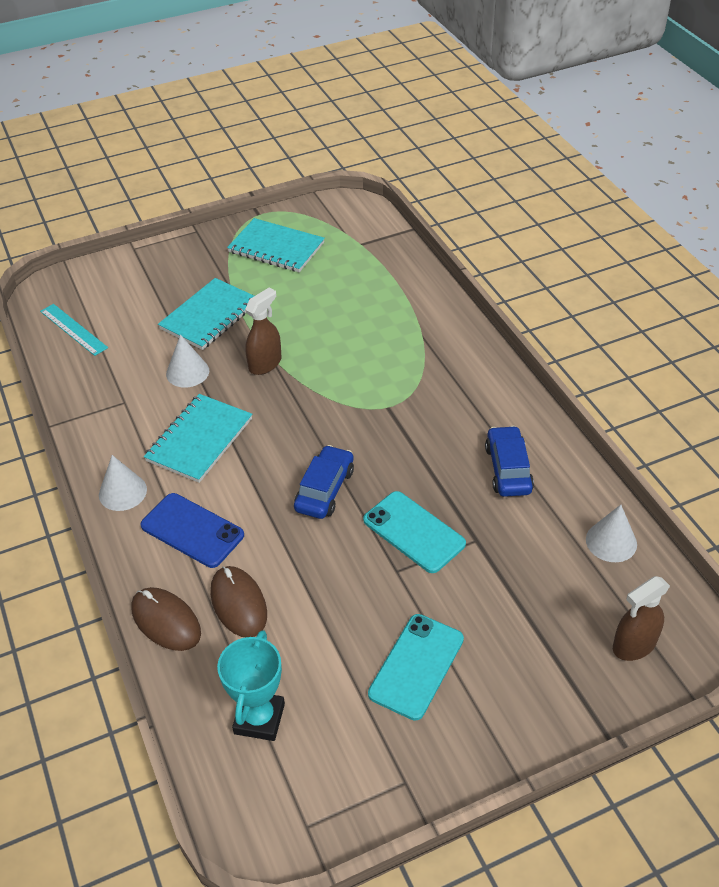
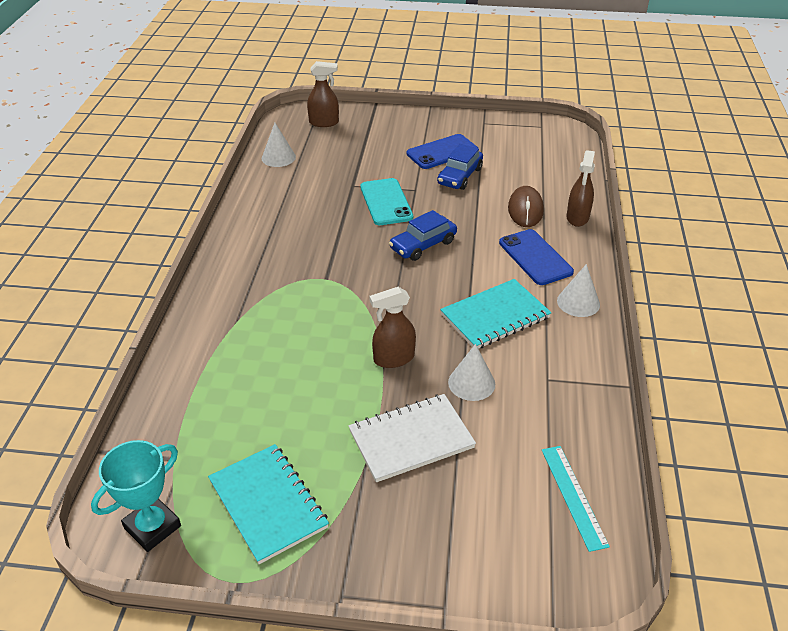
camera: 150 degrees left, 5 degrees down
(166, 621) = (577, 218): brown mouse -> brown spray bottle
(209, 316) = (411, 439): turquoise notebook -> white notebook
(259, 718) = (543, 163): turquoise trophy -> turquoise trophy (152, 527)
(416, 666) = (442, 152): turquoise phone -> blue phone
(508, 469) = (289, 209): blue car -> blue car (459, 176)

